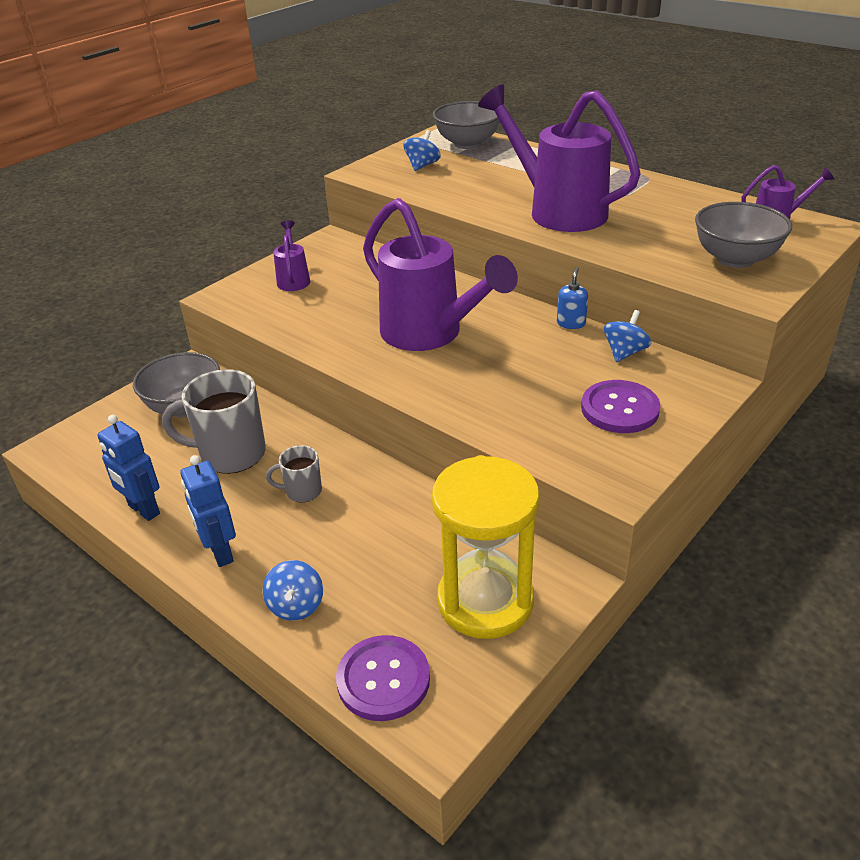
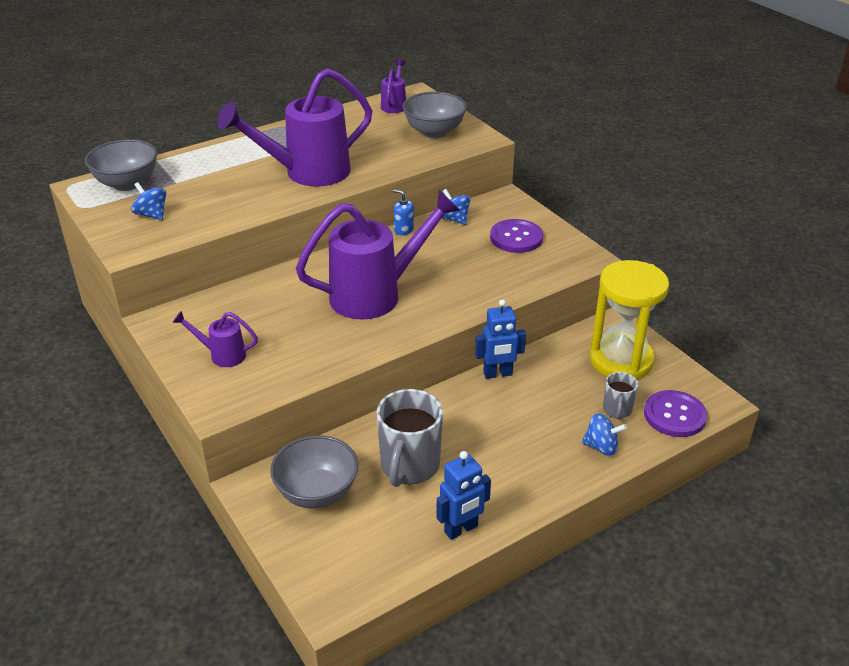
camera: 75 degrees left, 0 degrees up
(220, 553) = (533, 483): blue robot -> blue robot (498, 374)
(302, 491) = (478, 428): grey mug -> grey mug (617, 410)

